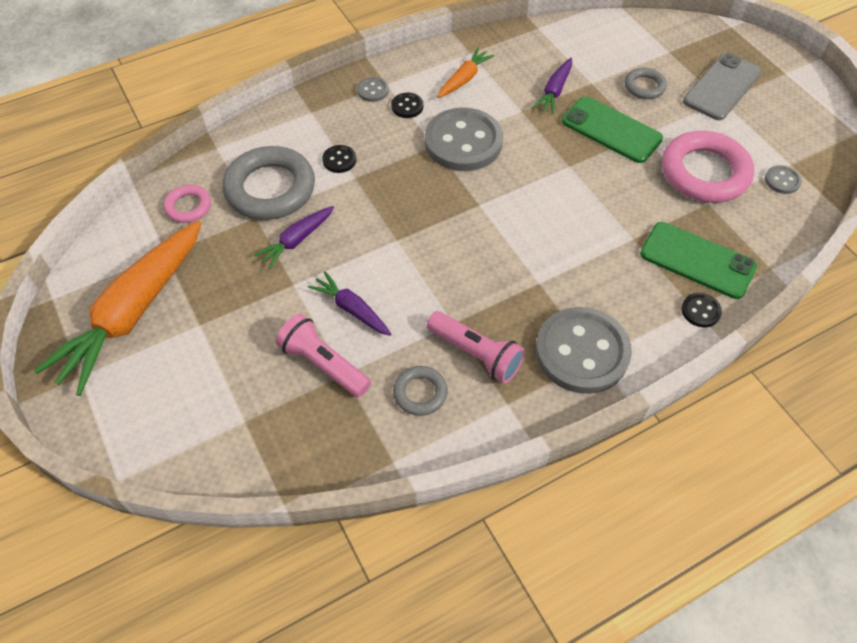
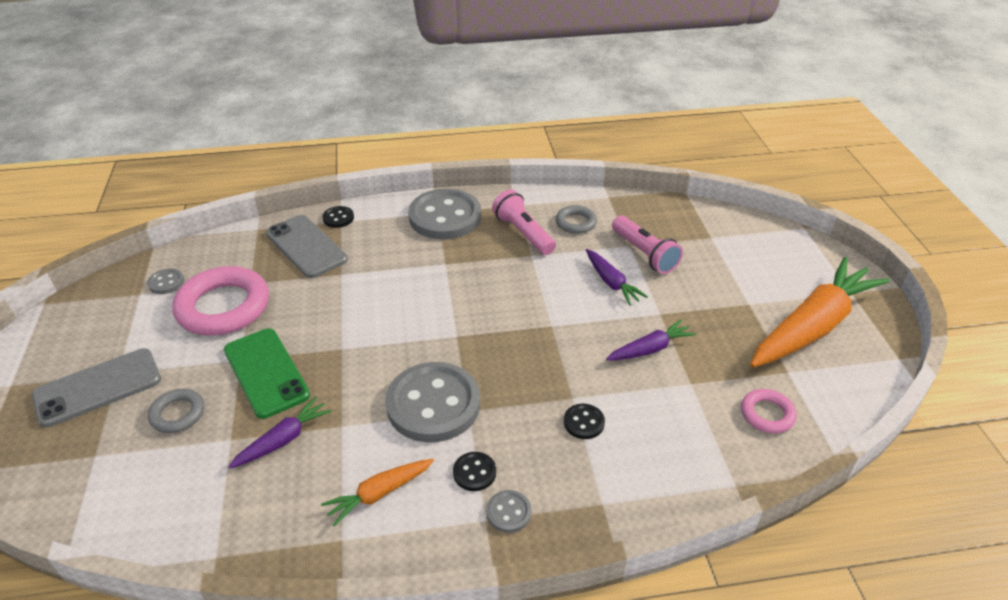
camera: 160 degrees left, 15 degrees down
(270, 189) = (671, 410): grey ring -> none
(697, 260) = (306, 246): green phone -> grey phone

